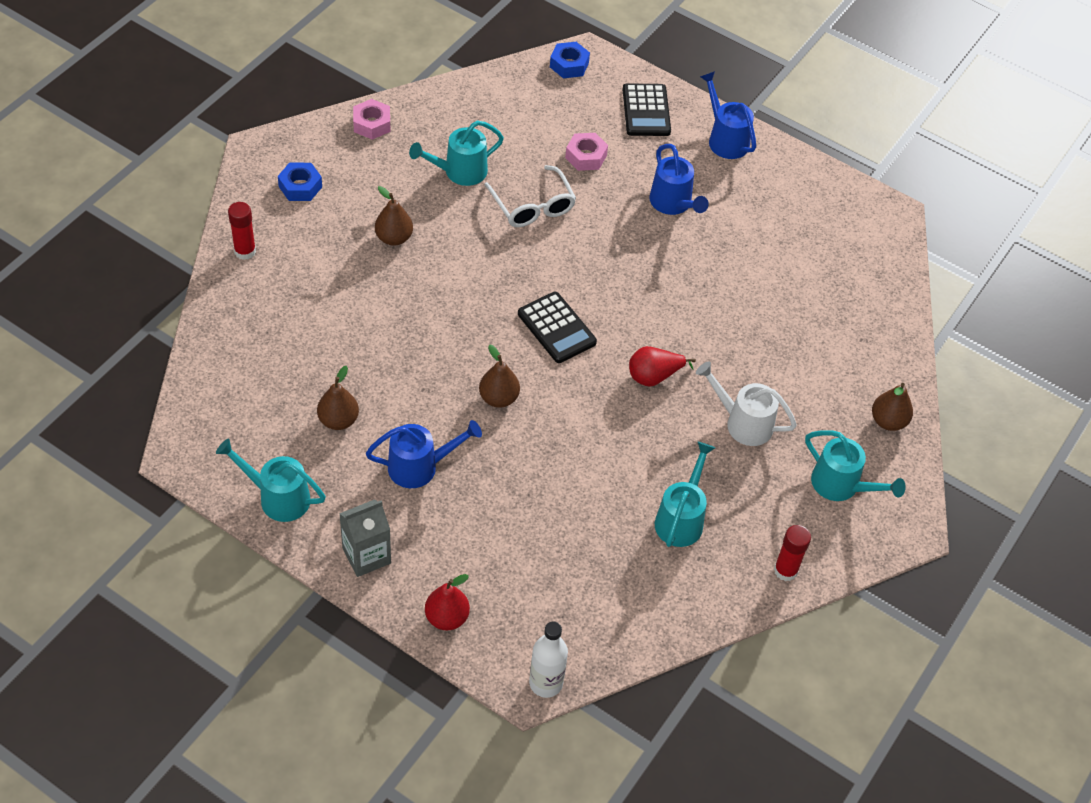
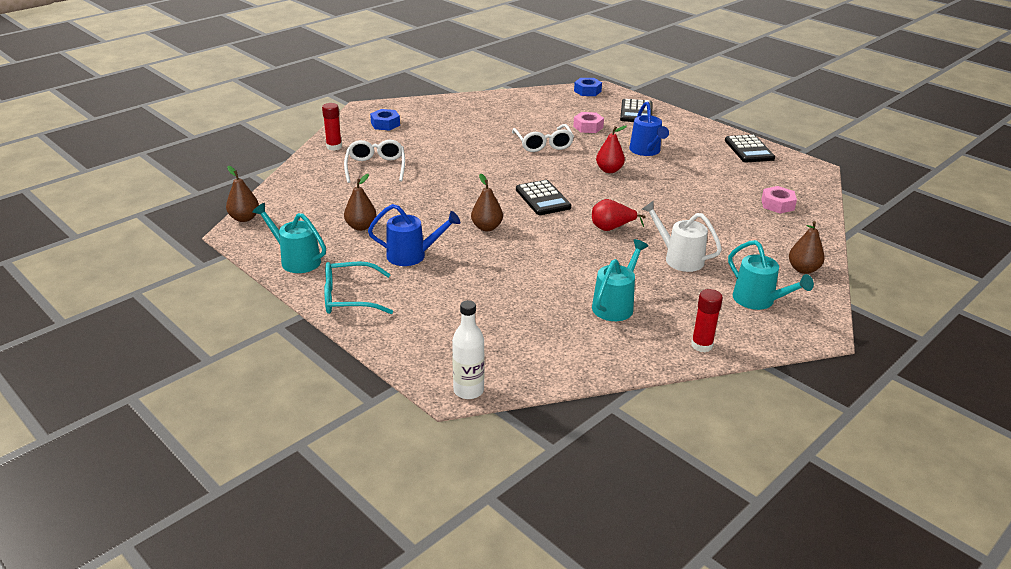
camera: 15 degrees right, 20 degrees down
(318, 290) = (376, 167): none -> white glasses
(366, 555) = (349, 298): grey carton -> turquoise glasses
(372, 124) = (445, 104): pink nut -> pink nut (777, 205)
(394, 238) = (439, 149): brown pear -> brown pear (244, 218)
(447, 617) = (398, 340): red pear -> red pear (609, 170)
(459, 172) = (496, 126): turquoise watering can -> none
(725, 139) = (690, 127): blue watering can -> none
(806, 182) = (749, 149): none -> black calculator

